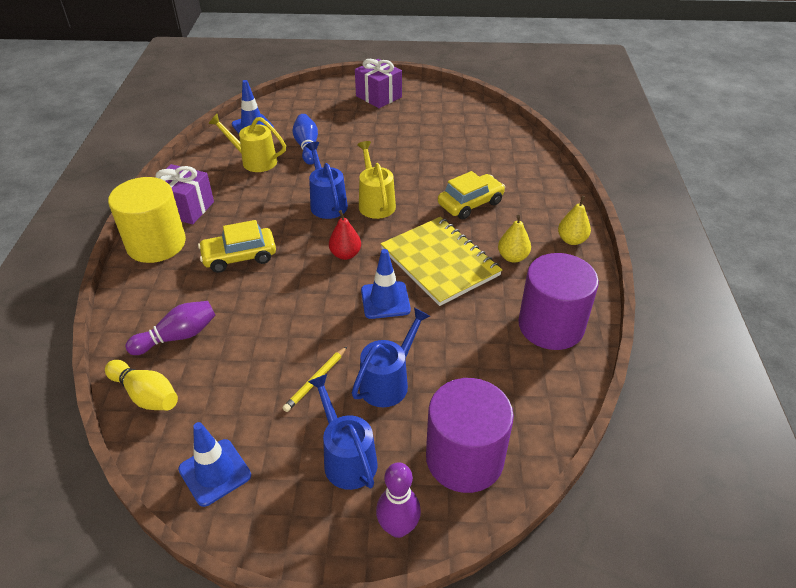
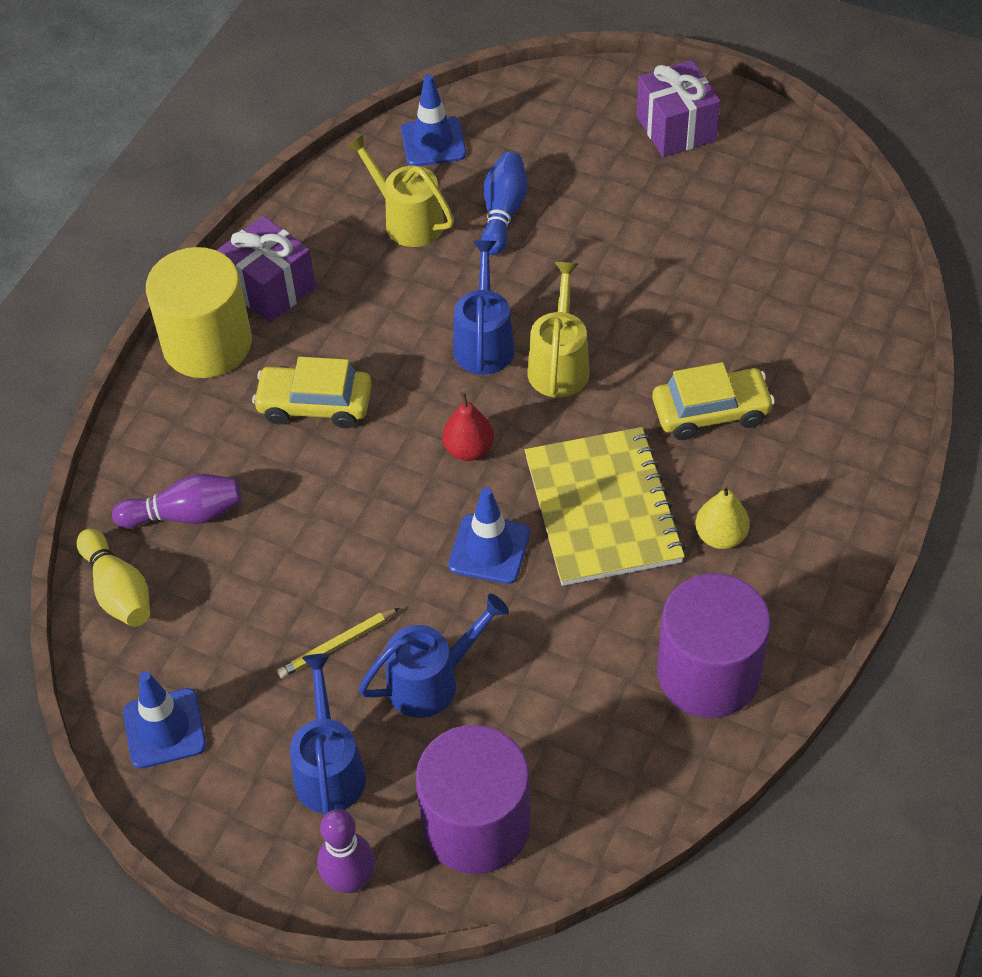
camera: 25 degrees right, 10 degrees up
(571, 240) = (835, 535): yellow pear -> none

